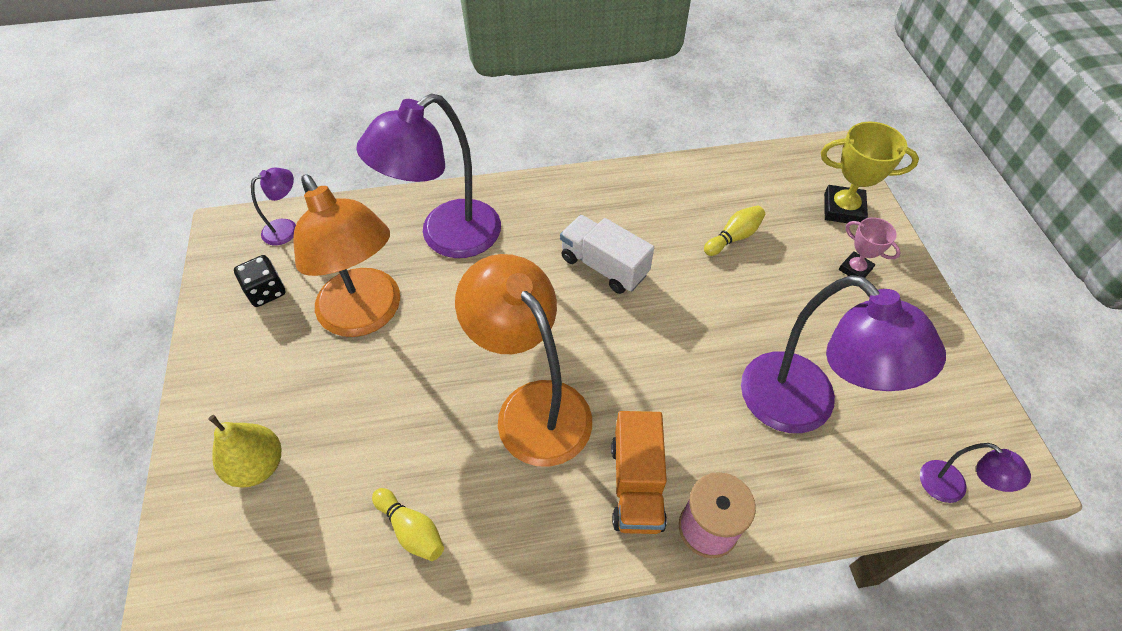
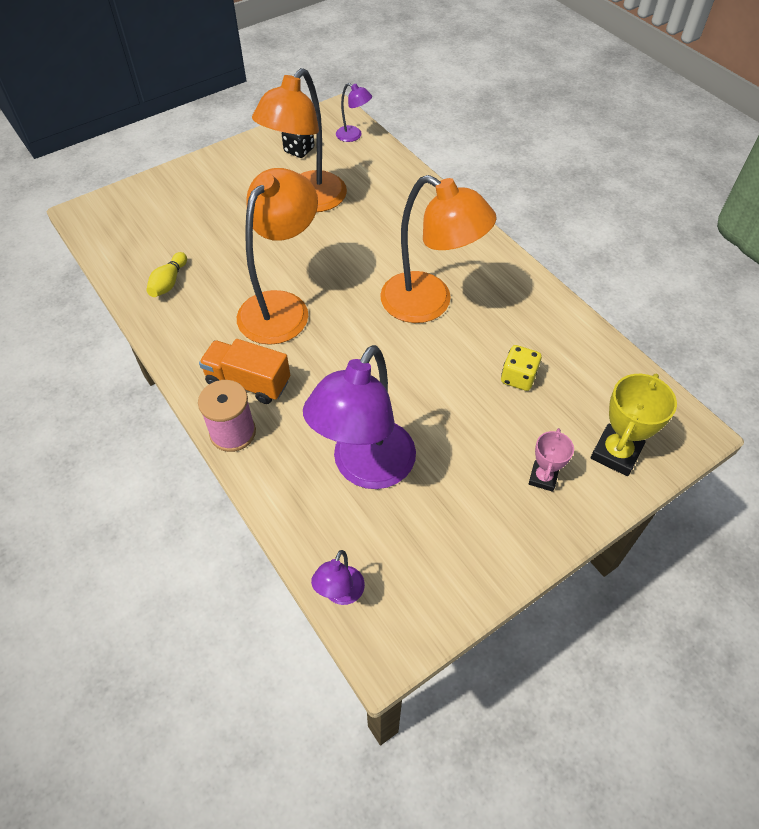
camera: 65 degrees right, 0 degrees up
(258, 465) = (180, 202): yellow pear -> none
(447, 237) = (398, 210): purple lamp -> none
(604, 266) = (429, 304): white truck -> orange lamp
(636, 485) = (248, 382): orange truck -> orange truck turned 45 degrees clockwise
(733, 237) = (518, 377): yellow bowling pin -> yellow dice
(843, 209) = (615, 453): yellow trophy -> yellow trophy turned 45 degrees clockwise

